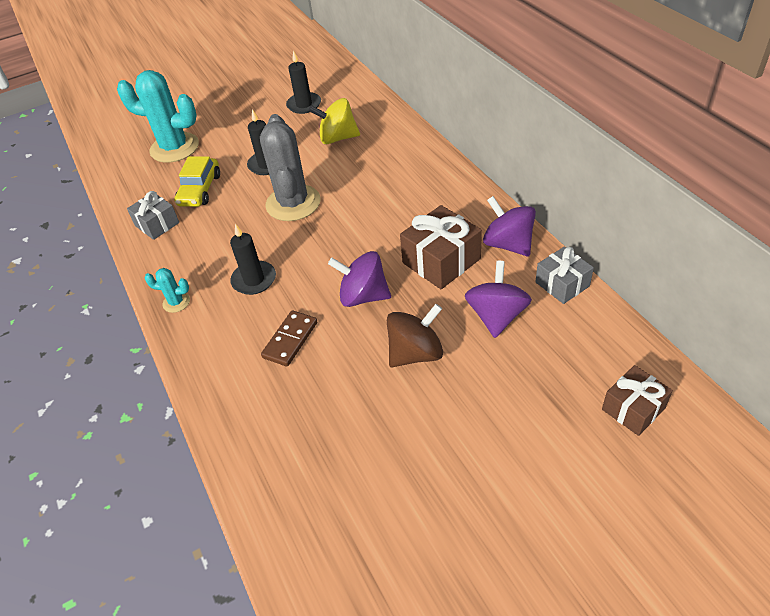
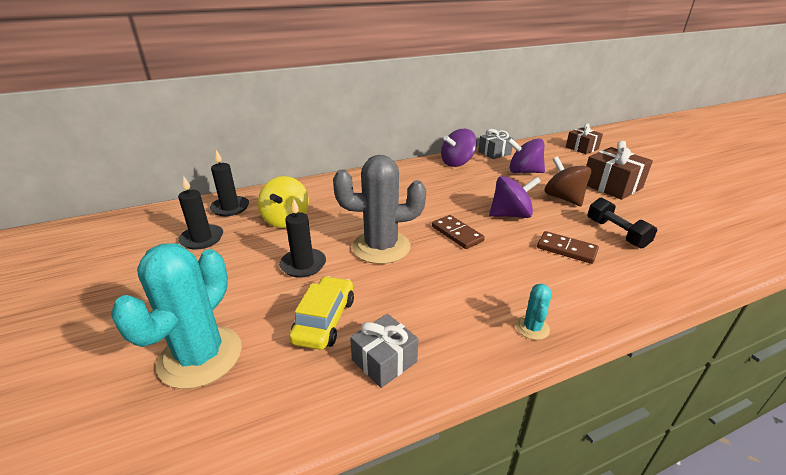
camera: 90 degrees left, 15 degrees down
(200, 190) = (324, 320): yellow car -> yellow car turned 90 degrees counterclockwise
(254, 280) = (494, 271): black candle -> black candle (230, 208)
(318, 252) = (457, 234): none -> brown domino
(326, 395) = (616, 233): none -> black dumbbell
(363, 296) = (510, 215): purple spinning top -> purple spinning top turned 120 degrees counterclockwise
(441, 261) = (472, 184): brown gift -> brown gift (611, 186)

